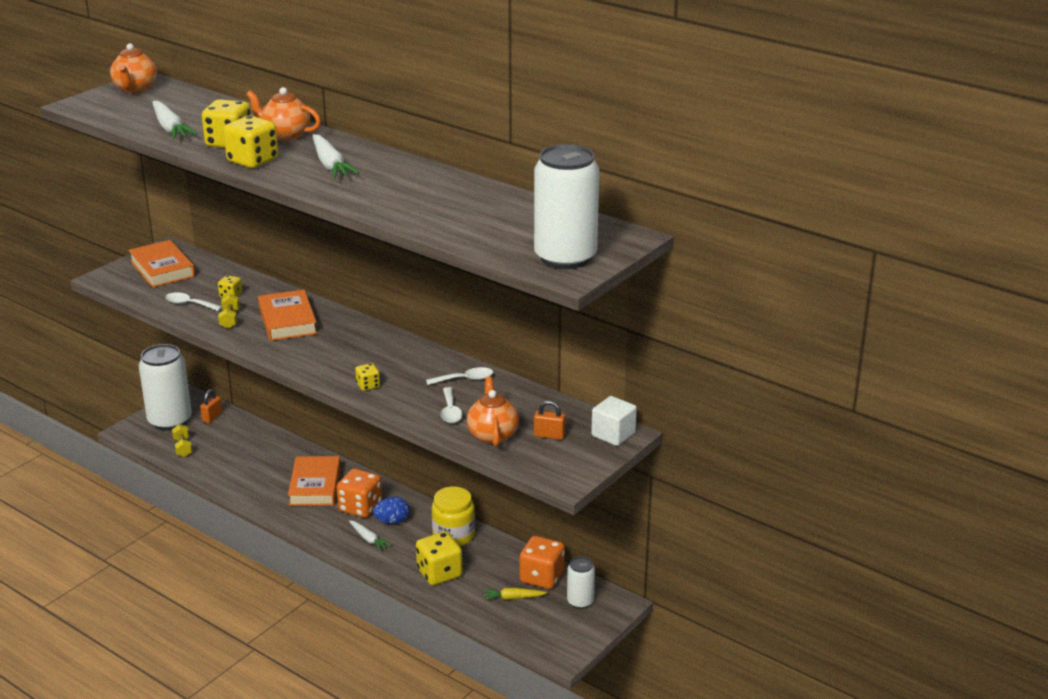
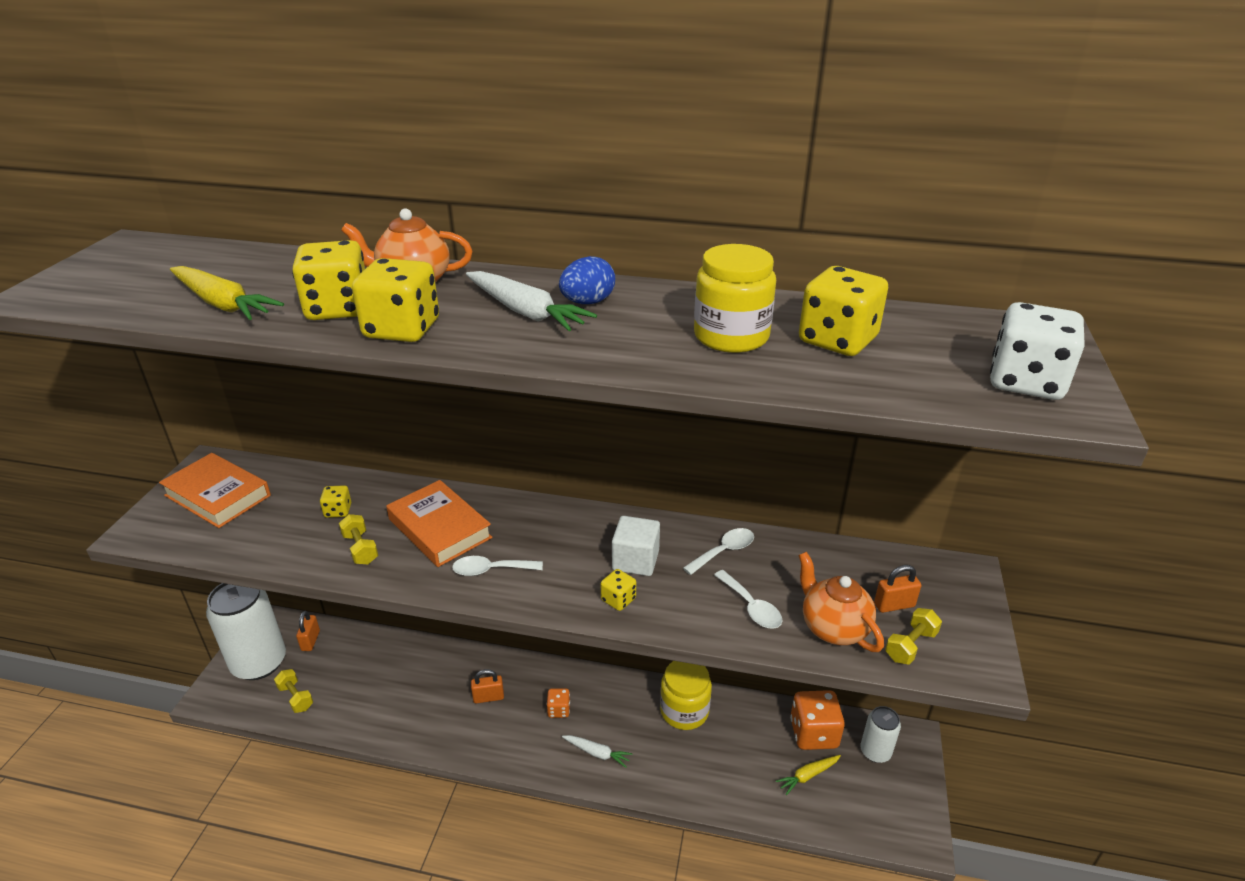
camera: 25 degrees left, 5 degrees up
(135, 89) = (122, 257): orange teapot -> none
(170, 128) = (223, 304): white carrot -> yellow carrot
(189, 304) = (288, 540): white spoon -> white spoon (491, 570)
(315, 486) = (488, 697): orange book -> orange padlock
(360, 507) = (559, 710): orange dice -> orange dice, size x0.52
(392, 521) = (606, 716): blue egg -> blue egg (587, 302)
(431, 201) = (731, 336): none -> yellow jar
(439, 573) = (707, 772): yellow dice -> yellow dice (837, 340)
(534, 456) = (910, 646): none -> yellow dumbbell
(565, 258) = (1025, 382): white can -> white dice
(613, 434) = (956, 578): white cube -> white cube (635, 560)

